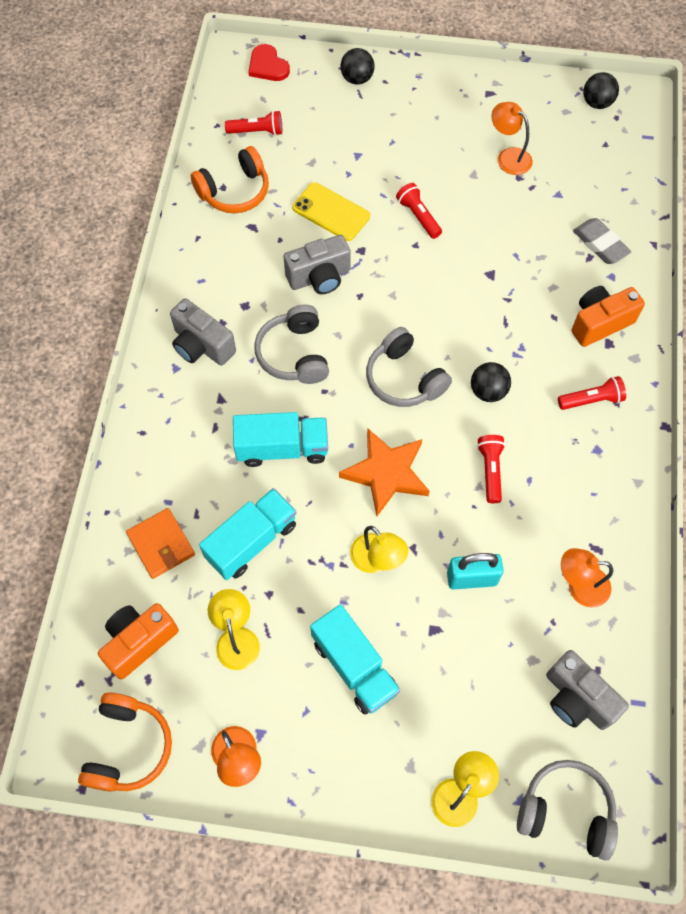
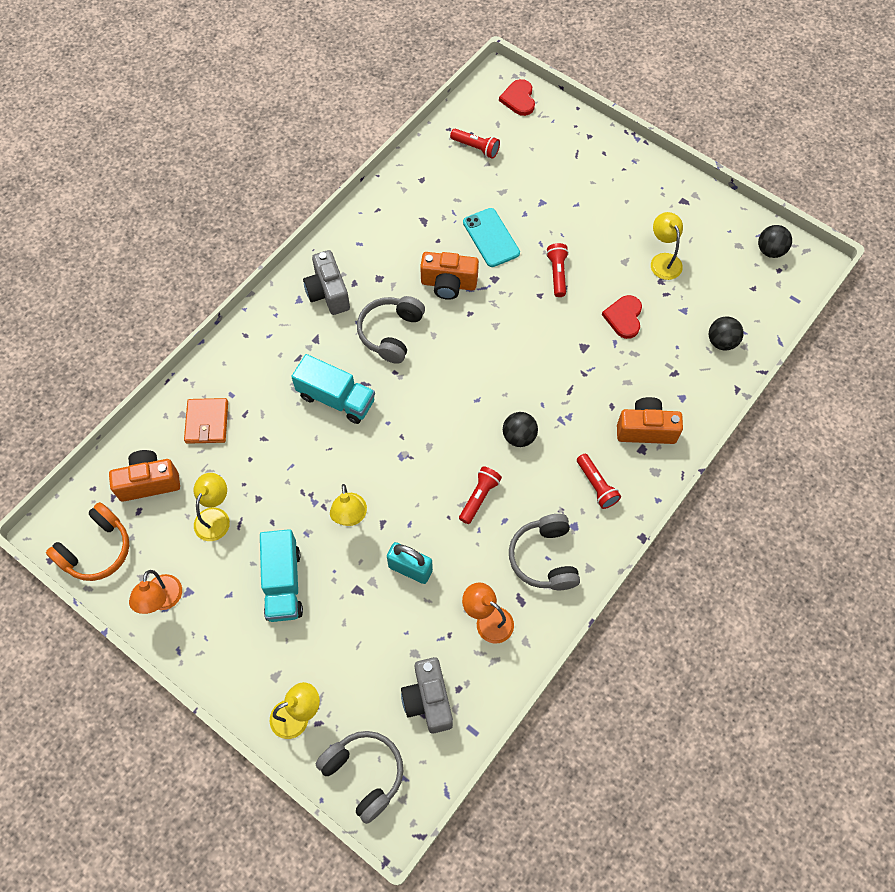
camera: 30 degrees right, 0 degrees up
(234, 191) = (428, 187): orange headphones -> none
(251, 541) = (270, 454): turquoise truck -> none
(319, 277) = (448, 284): grey camera -> orange camera
(331, 212) = (491, 238): yellow phone -> turquoise phone
(357, 79) = (582, 141): black ball -> black ball (721, 341)
(386, 473) = (399, 457): orange star -> none
(404, 378) = (461, 393): grey headphones -> grey headphones (544, 558)
(508, 157) = (663, 260): orange lamp -> yellow lamp
(508, 228) = (624, 317): none -> red heart
(591, 400) = (596, 485): red flashlight -> red flashlight turned 45 degrees clockwise
(600, 244) = (691, 367): grey eraser -> none

